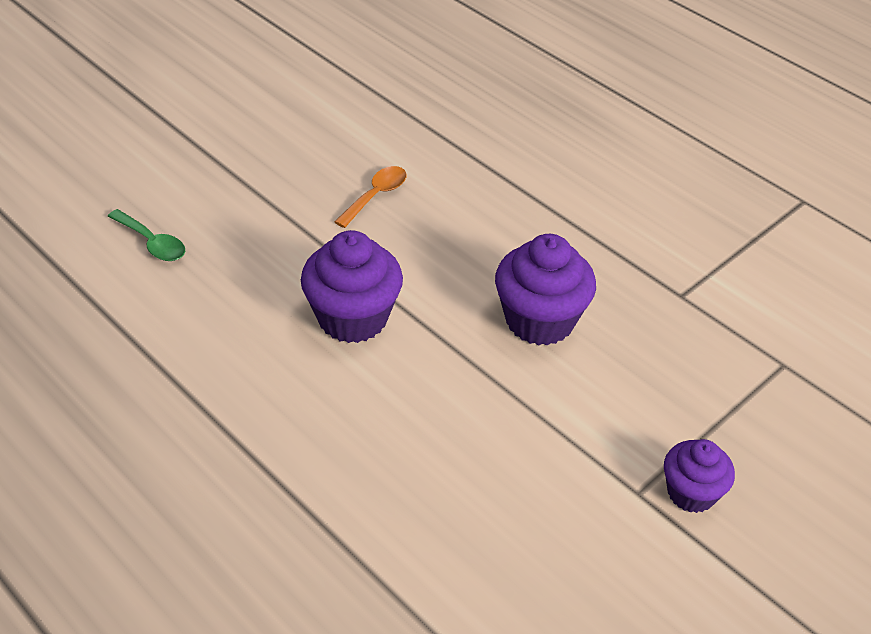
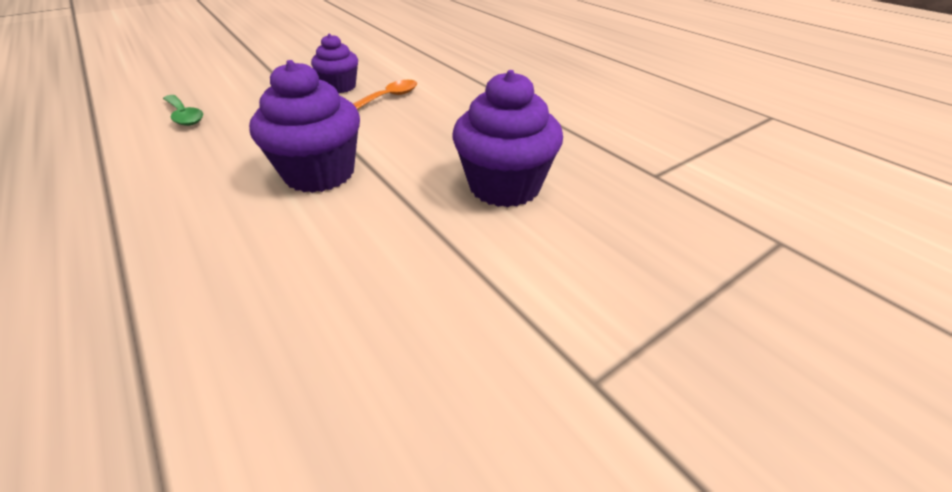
camera: 10 degrees right, 5 degrees down
(691, 493) = (674, 391): purple cupcake -> purple cupcake (340, 87)

